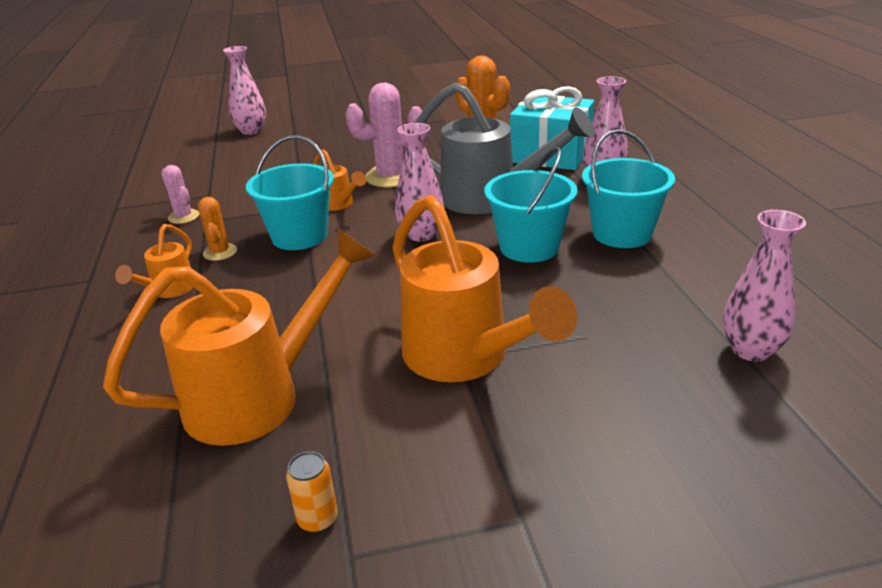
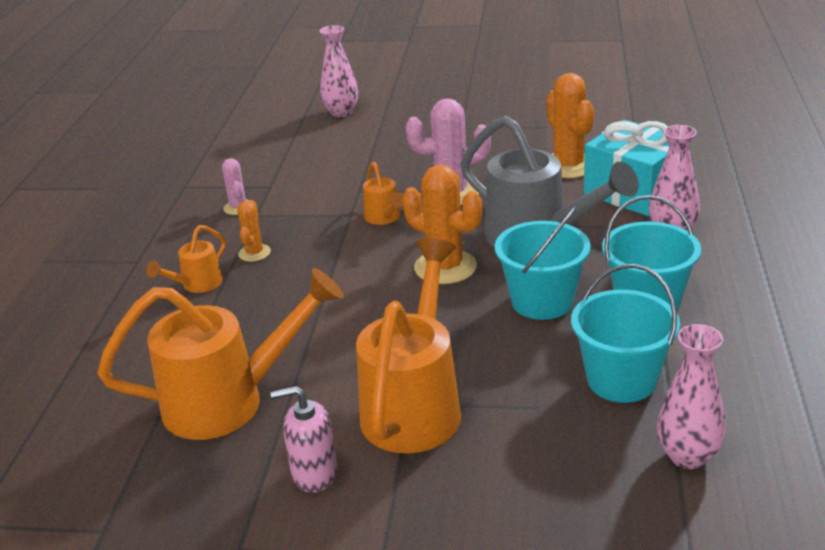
camera: 20 degrees right, 0 degrees up
(299, 236) = (331, 248): turquoise bucket -> turquoise bucket (621, 380)
(318, 519) = (228, 515): orange can -> none
(395, 449) = (314, 474): none -> pink soap dispenser
(421, 234) = (445, 267): pink vase -> orange cactus
(465, 358) = (415, 405): orange watering can -> orange watering can turned 150 degrees counterclockwise

